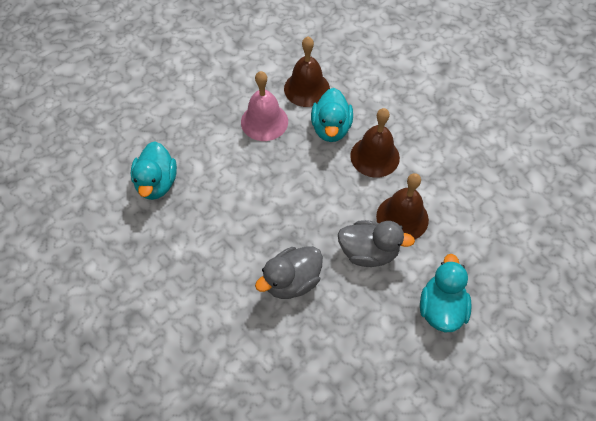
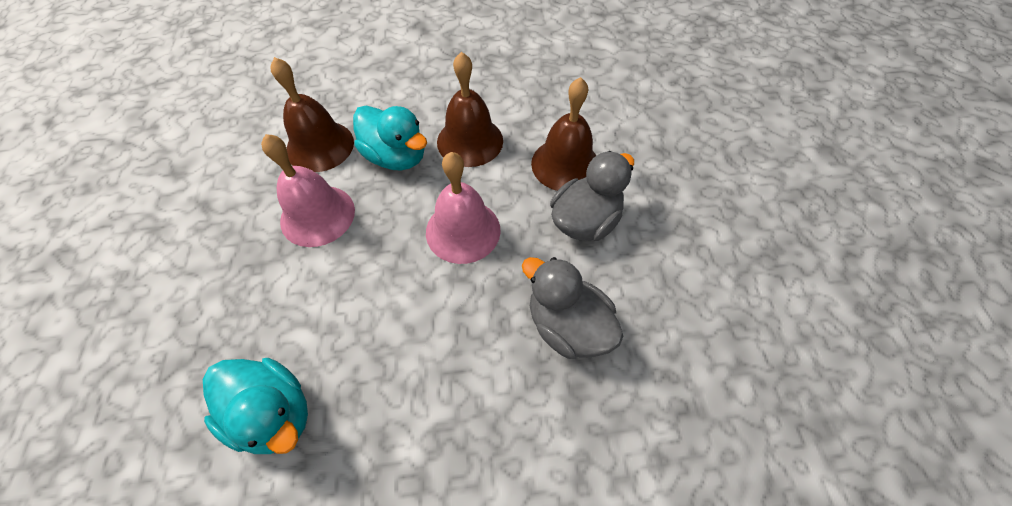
camera: 55 degrees left, 0 degrees up
(292, 281) = (567, 325): grey duck -> grey duck turned 135 degrees clockwise
(310, 194) = (463, 230): none -> pink bell
(441, 308) = (697, 198): turquoise duck -> none

